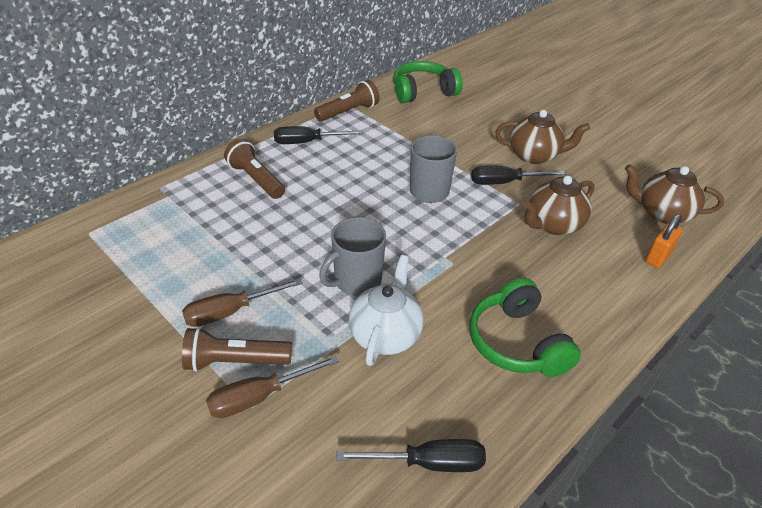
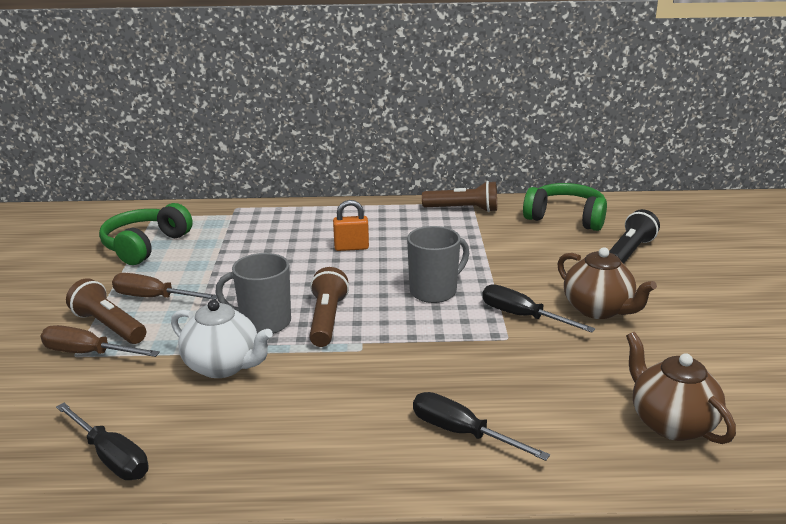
camera: 45 degrees right, 15 degrees down
(256, 179) = (307, 227): brown flashlight -> brown flashlight (327, 320)
(307, 142) = (389, 218): black screwdriver -> black screwdriver (462, 433)
(385, 335) = (223, 366): white teapot -> white teapot turned 60 degrees clockwise
(493, 104) = (629, 252): none -> black flashlight
(517, 342) = (312, 431): green headphones -> green headphones (145, 246)
(553, 224) = (512, 370): brown teapot -> none
(658, 257) = (586, 454): orange padlock -> orange padlock (351, 247)

